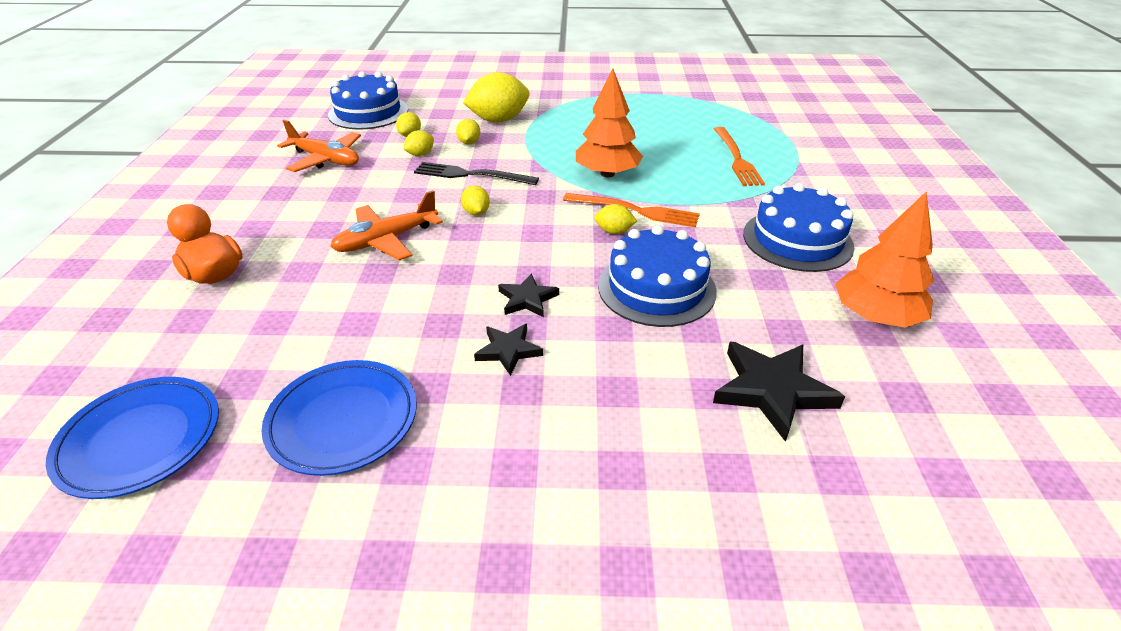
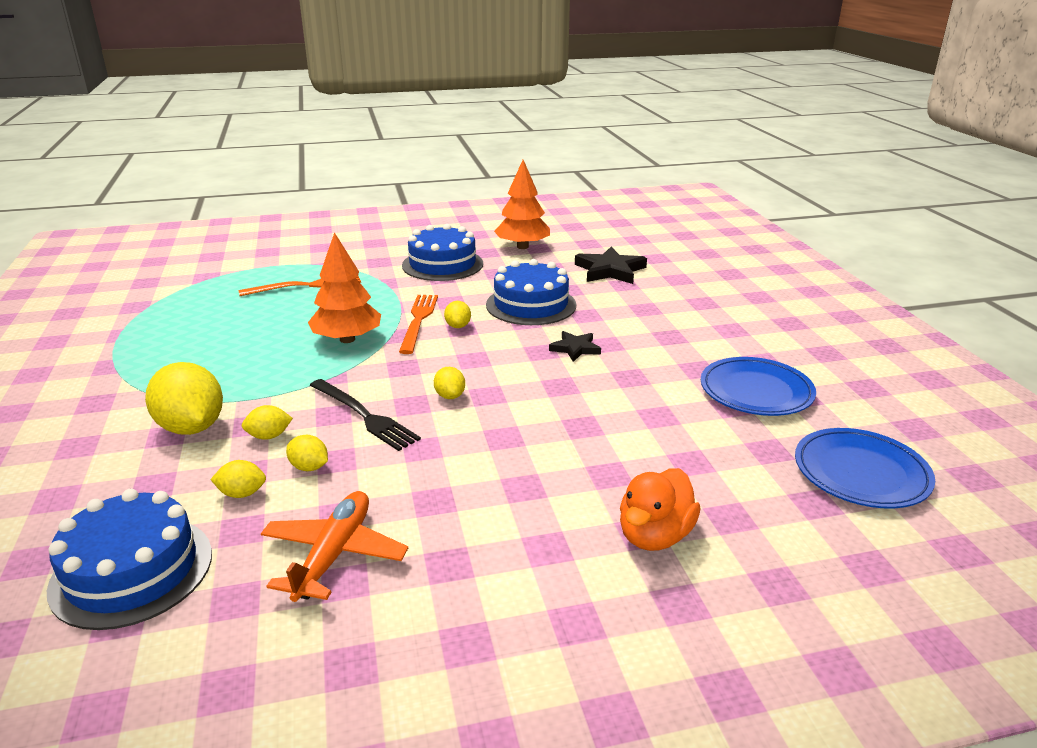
camera: 105 degrees left, 10 degrees down
(386, 240) = (526, 436): orange plane -> none
(471, 175) = (364, 415): black fork -> black fork turned 45 degrees counterclockwise
(476, 212) = (450, 396): yellow lemon -> yellow lemon turned 75 degrees counterclockwise
(508, 350) = (638, 346): black star -> none

